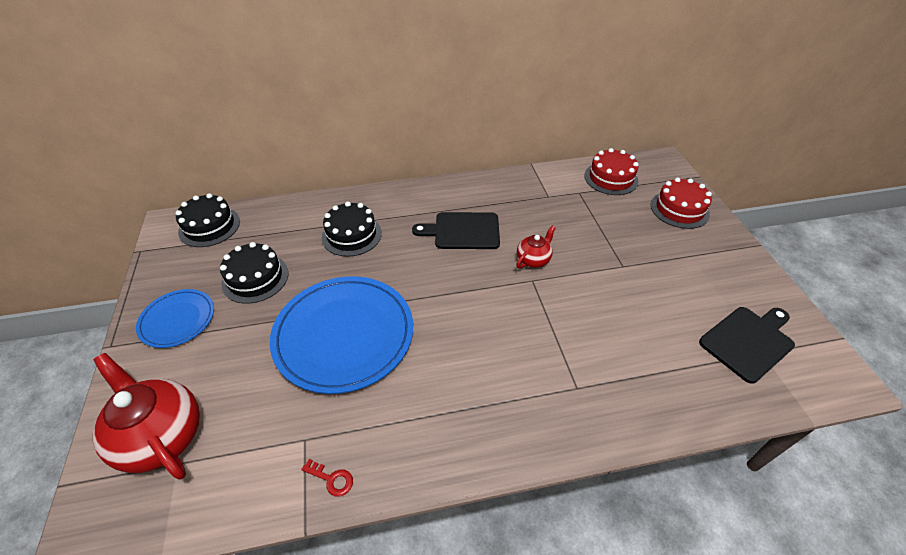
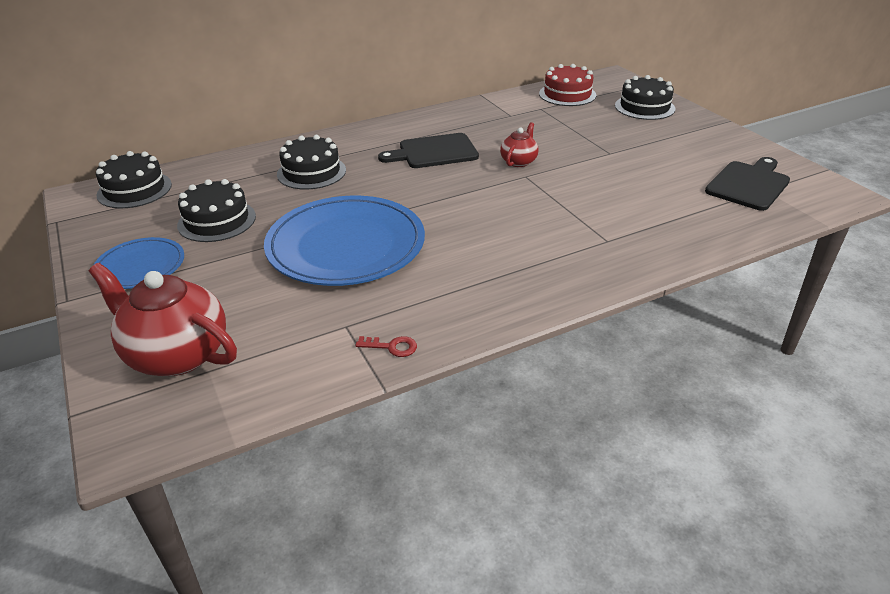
camera: 15 degrees left, 10 degrees down
(679, 209) = (644, 107): red cake -> black cake

